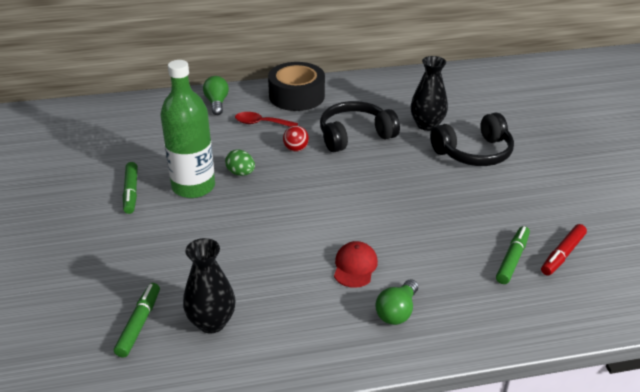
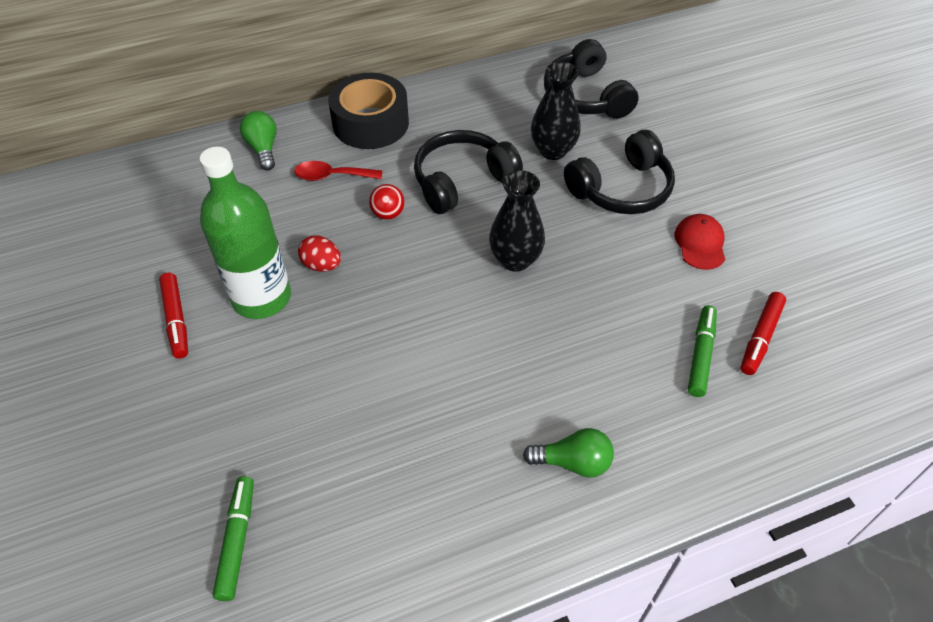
camera: 10 degrees left, 15 degrees up
(131, 192) = (176, 320): green marker -> red marker
(212, 322) = (335, 521): black vase -> black vase (515, 260)
(241, 173) = (322, 265): green egg -> red egg
(355, 266) = (505, 398): red cap -> red cap (700, 243)
(397, 312) = (573, 462): green light bulb -> green light bulb turned 105 degrees counterclockwise
(460, 95) = (586, 96): none -> black headphones

